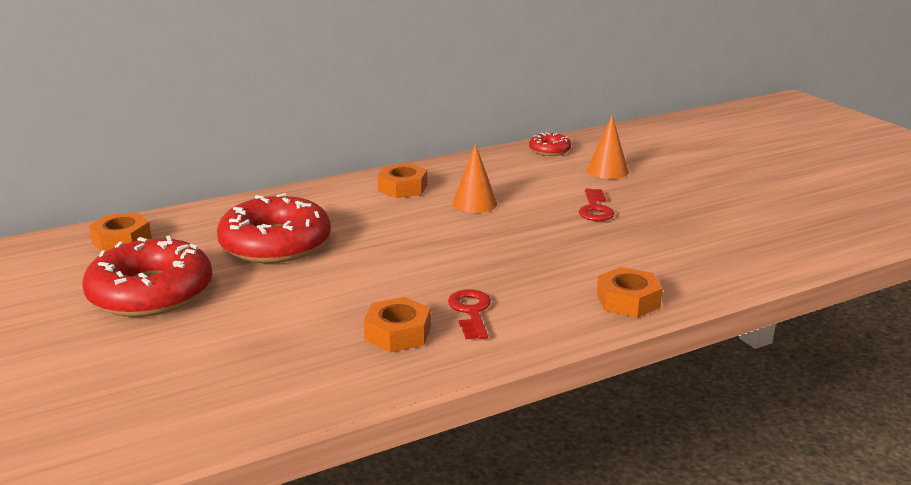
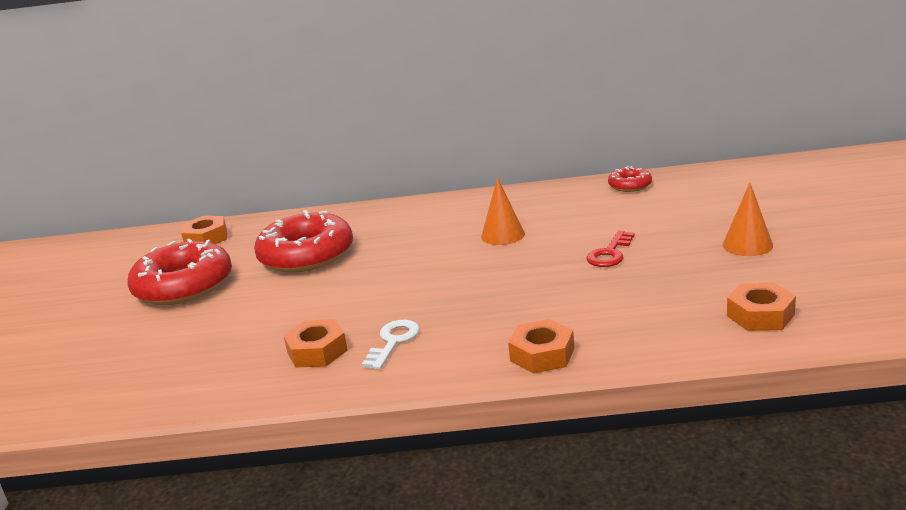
camera: 30 degrees right, 0 degrees up
(402, 188) = (456, 213): orange nut -> orange nut (760, 315)
(471, 312) = (393, 342): red key -> white key
(607, 171) = (666, 213): orange cone -> orange cone (747, 245)

